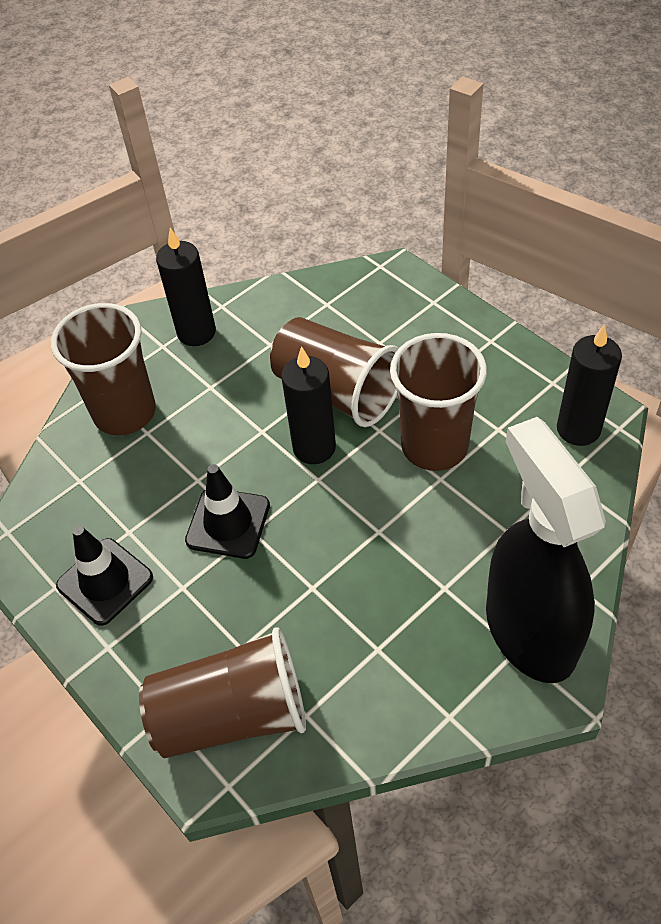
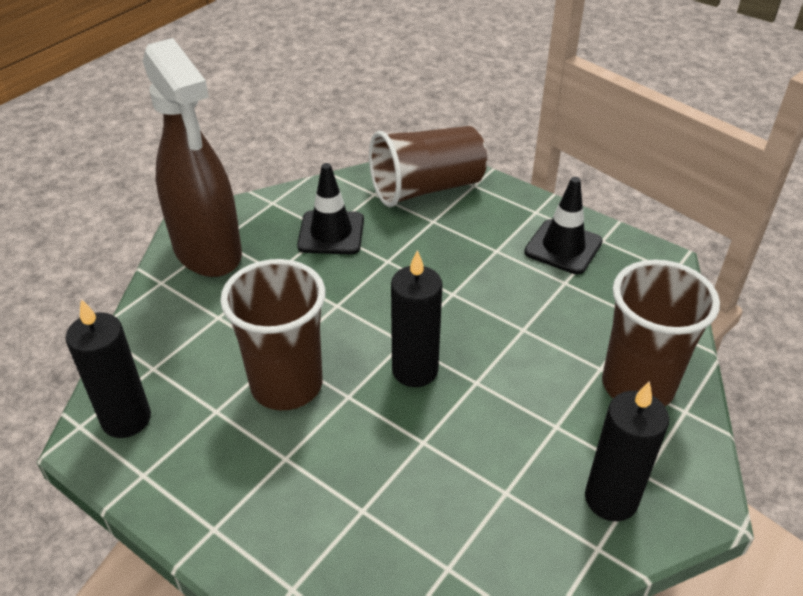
camera: 165 degrees right, 10 degrees down
(228, 523) = (477, 297): black traffic cone -> black traffic cone (331, 233)
(337, 391) = (404, 435): brown cup -> none
(529, 630) = (208, 251): black spray bottle -> brown spray bottle

